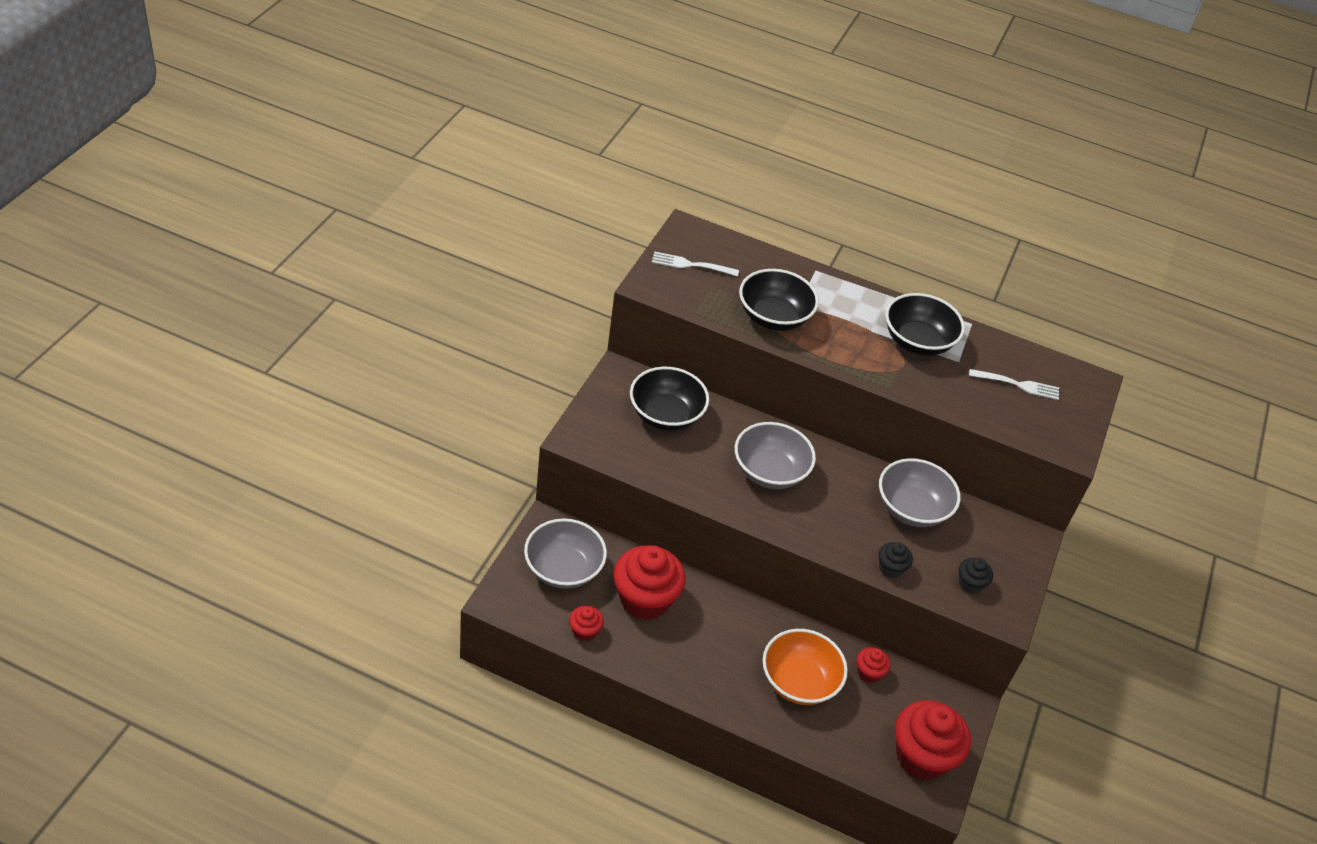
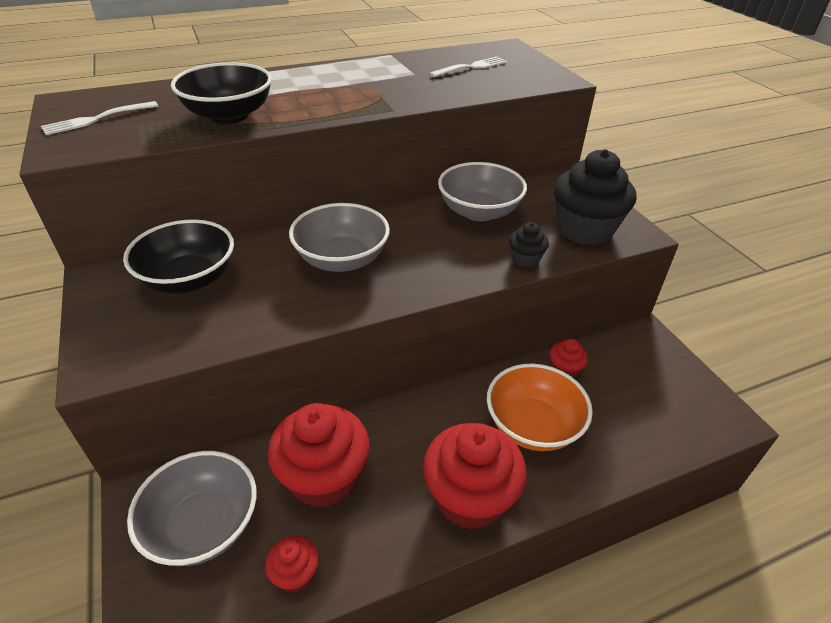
camera: 40 degrees left, 5 degrees down
(917, 341) = (369, 78): black bowl -> none
(922, 756) = (678, 399): red cupcake -> red cupcake (469, 497)
(970, 584) = (584, 229): black cupcake -> black cupcake, size x2.12

